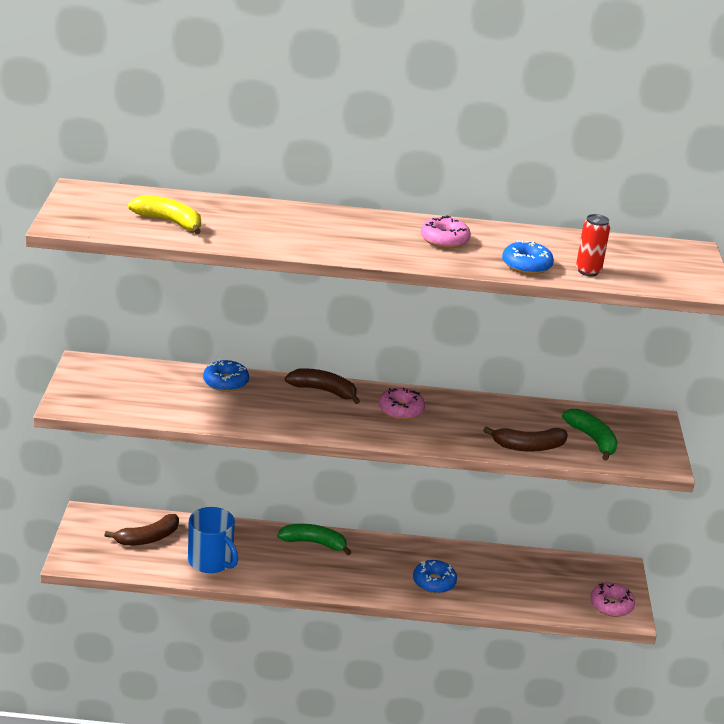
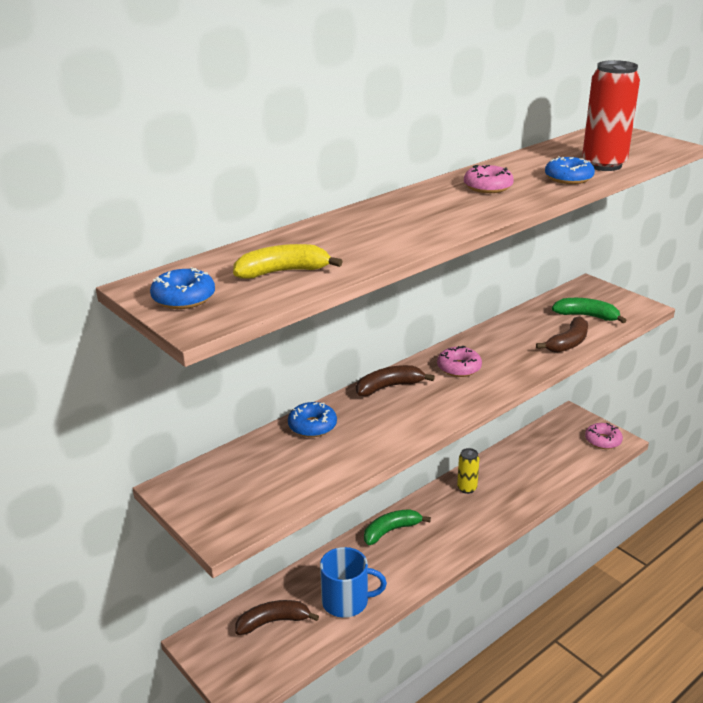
camera: 40 degrees left, 0 degrees up
(148, 538) = (273, 622): brown banana -> brown banana turned 120 degrees counterclockwise
(422, 557) = (467, 488): none -> yellow can
(434, 582) = (500, 500): blue donut -> blue donut (183, 298)
(588, 271) = (603, 165): red can -> red can, size x1.85

